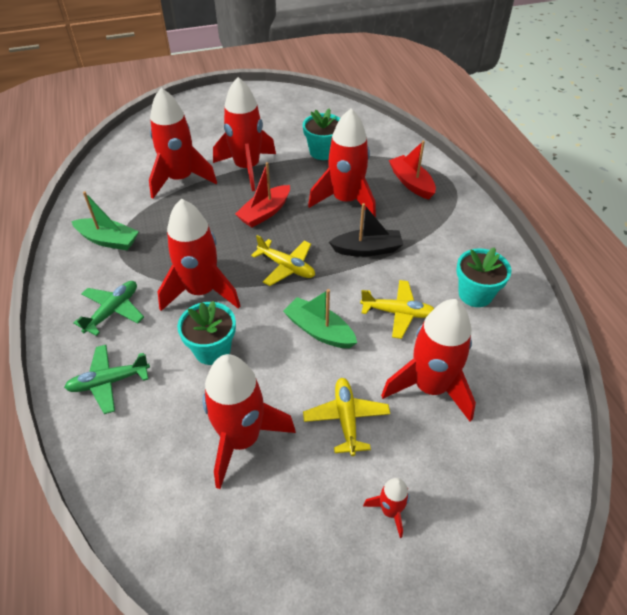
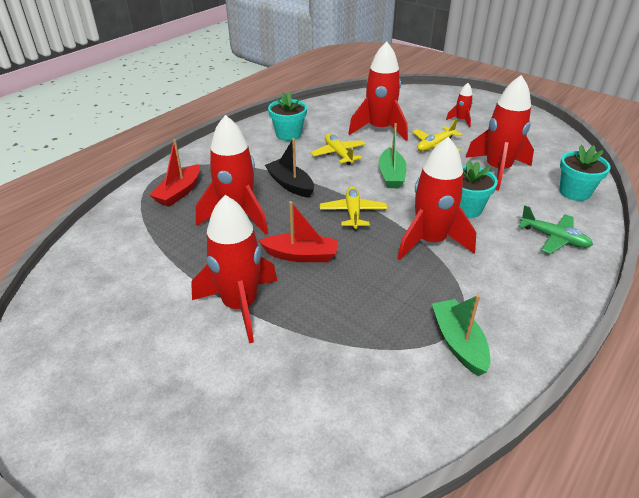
camera: 125 degrees left, 10 degrees down
(113, 311) = (512, 277): green plane -> none
(180, 179) = (310, 351): red rocket -> none
(323, 152) = (163, 263): turquoise flower pot -> turquoise flower pot (574, 192)

